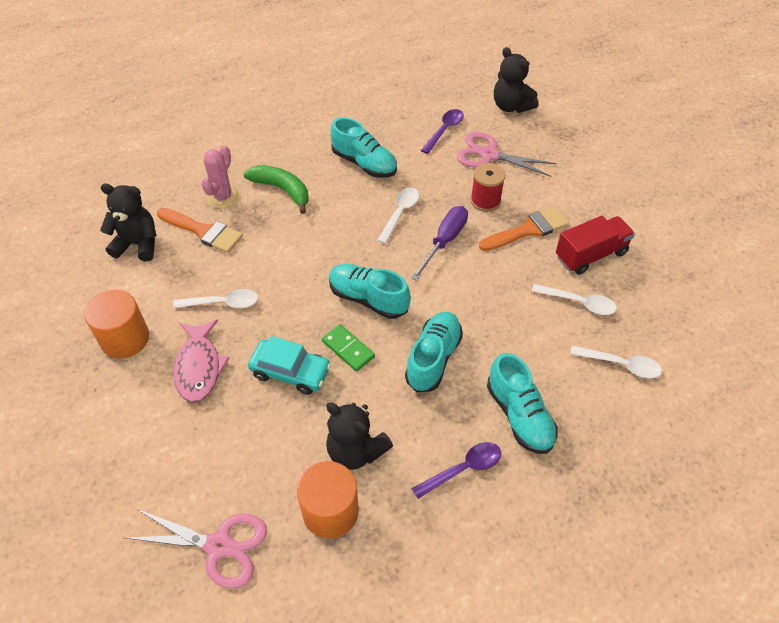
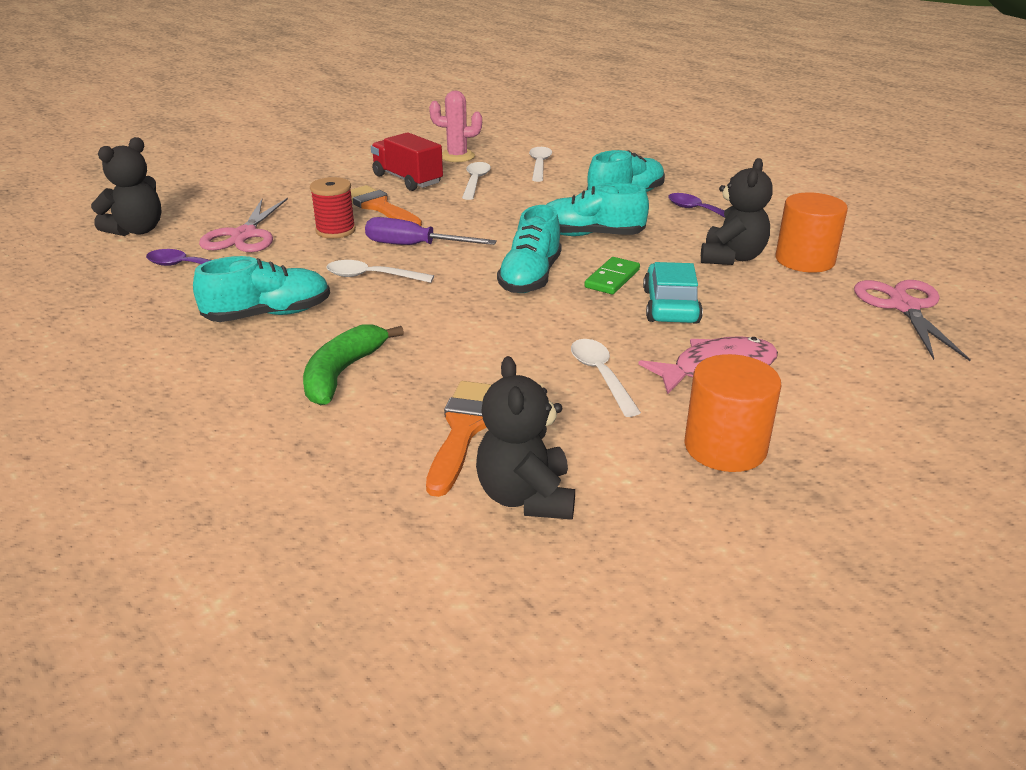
camera: 105 degrees left, 20 degrees down
(223, 197) = (373, 429): pink cactus -> pink cactus (457, 156)
(364, 163) = (268, 314): turquoise shoe -> turquoise shoe turned 45 degrees clockwise

